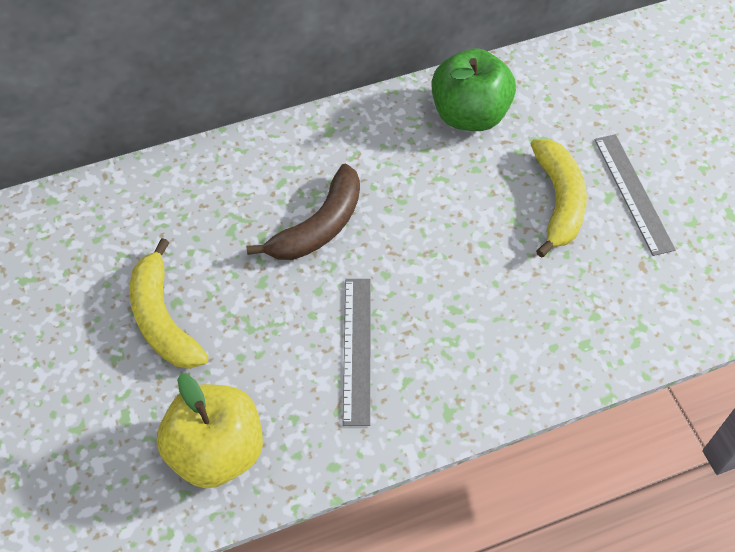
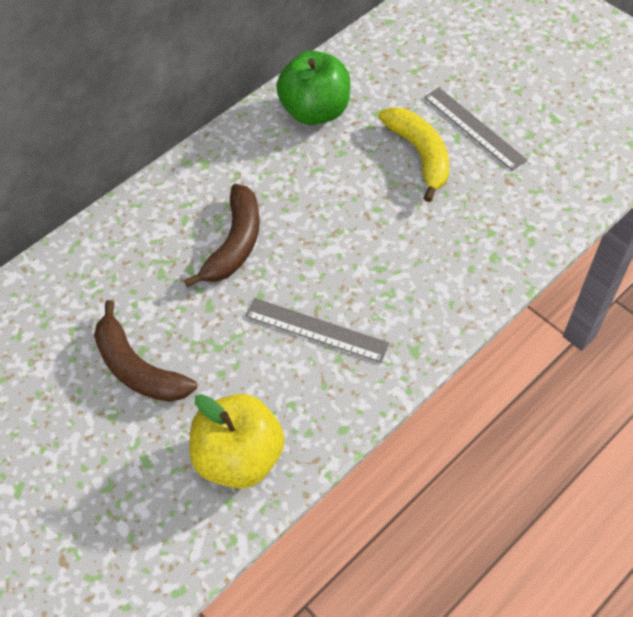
camera: 20 degrees left, 0 degrees up
(162, 319) = (138, 368): yellow banana -> brown banana
(357, 349) = (316, 329): grey ruler -> grey ruler turned 45 degrees counterclockwise

